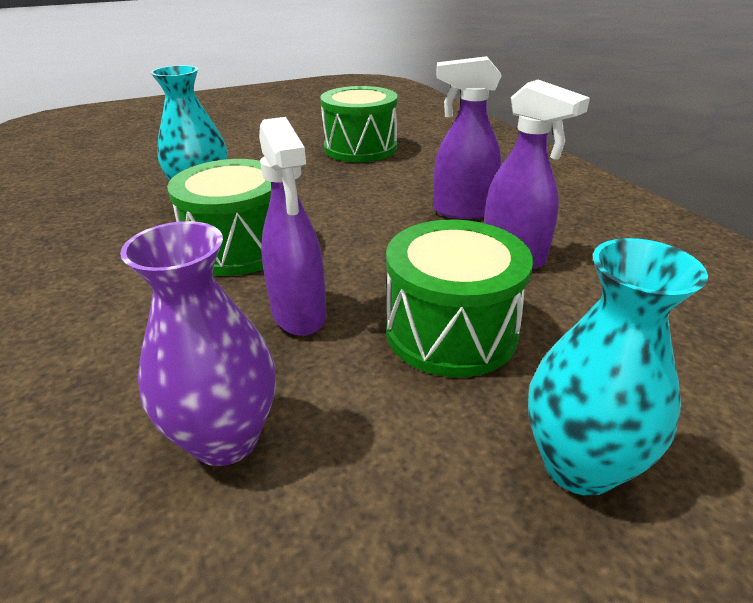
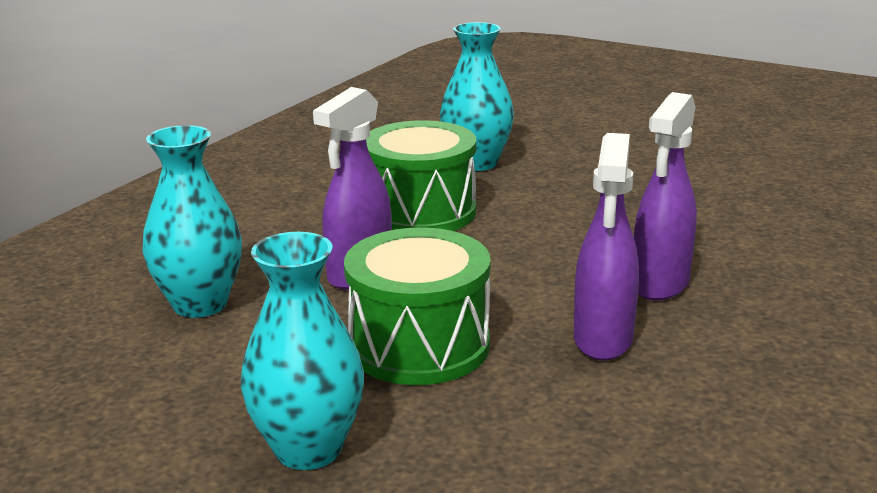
camera: 55 degrees right, 10 degrees down
(226, 438) = (200, 304): purple vase -> turquoise vase
(360, 148) = (717, 181): green drum -> none
(462, 211) = (660, 284): purple spray bottle -> purple spray bottle turned 120 degrees counterclockwise

